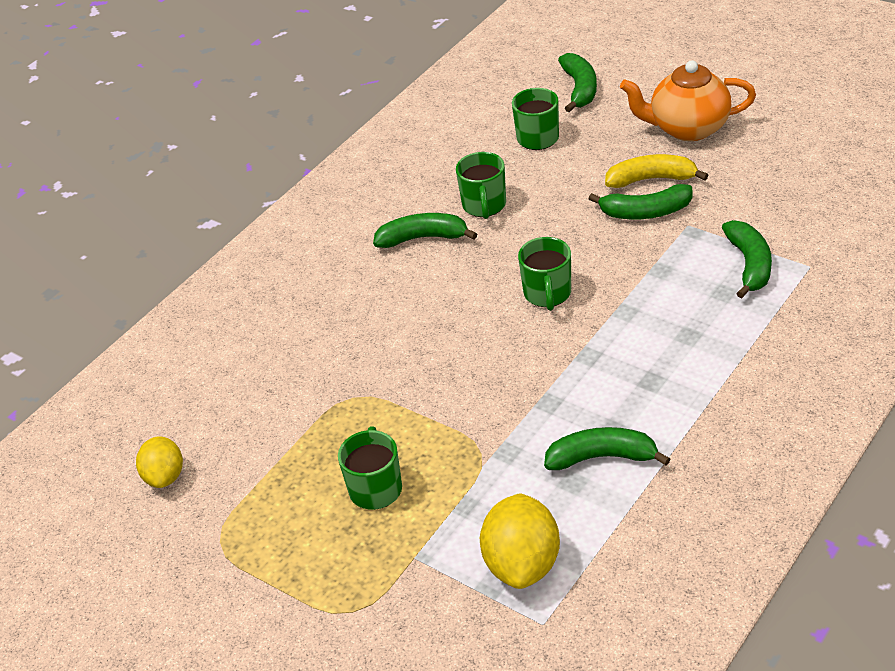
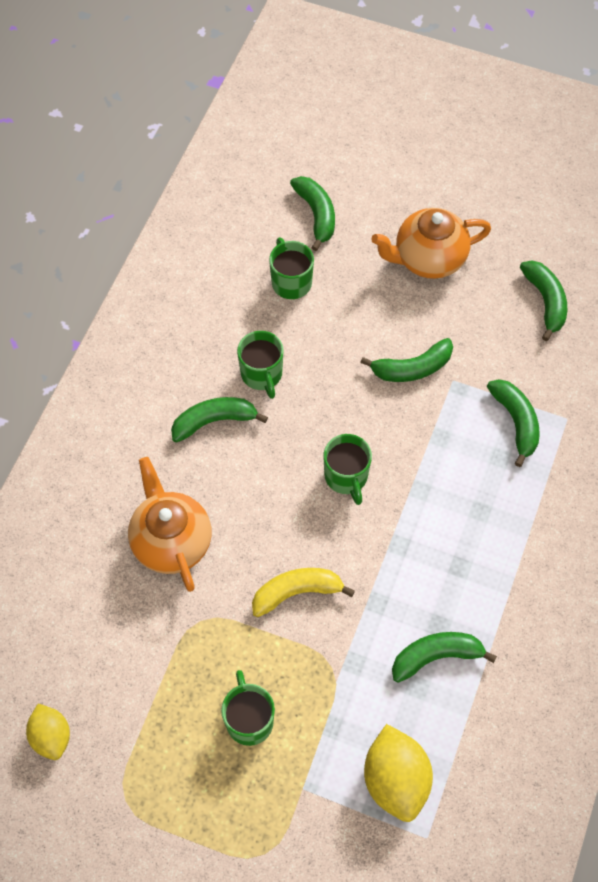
camera: 20 degrees left, 20 degrees up
(346, 329) = (171, 541): none -> orange teapot
(651, 179) = (408, 327): yellow banana -> yellow banana (296, 592)
(809, 169) = (545, 301): none -> green banana

